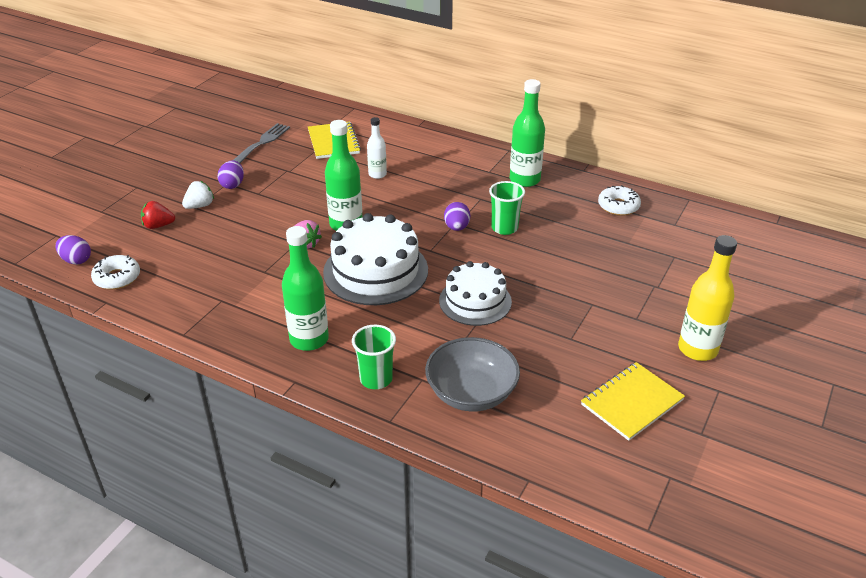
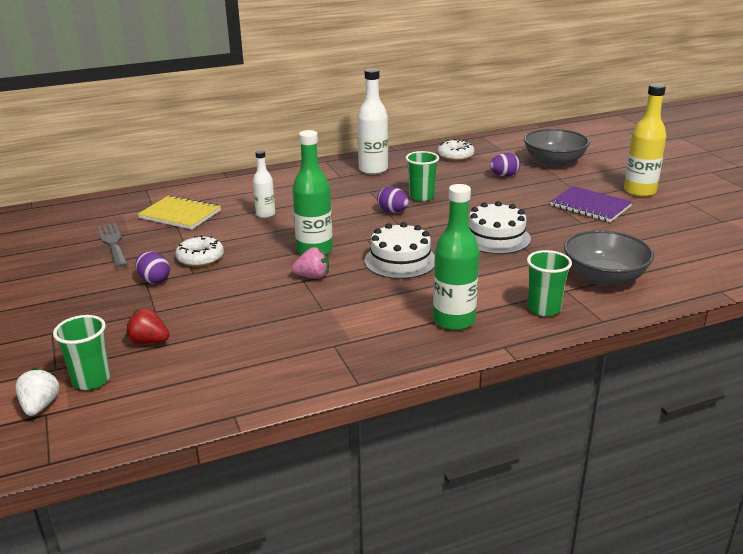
camera: 50 degrees left, 10 degrees down
(76, 260) = (122, 413): purple egg -> purple egg (504, 176)
(100, 230) = (91, 380): none -> green cup
(117, 278) = (201, 395): white donut -> white donut (200, 258)
(158, 226) = (149, 341): red strawberry -> red strawberry turned 75 degrees clockwise
(200, 206) = (157, 308): white strawberry -> white strawberry (40, 406)
(375, 271) = (400, 261): white cake -> white cake, size x0.66
(524, 180) = (373, 170): green bottle -> white bottle
(615, 329) = (590, 206): none -> purple notebook
(631, 402) = (672, 229): yellow notebook -> none
(692, 267) = (554, 162): none -> grey bowl

